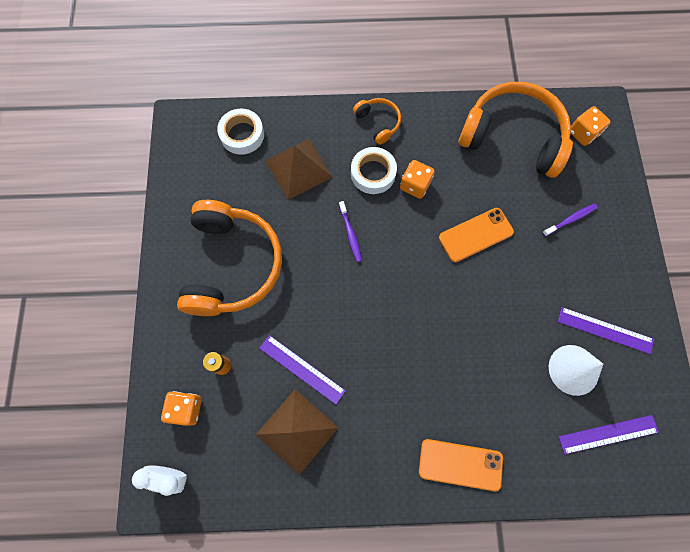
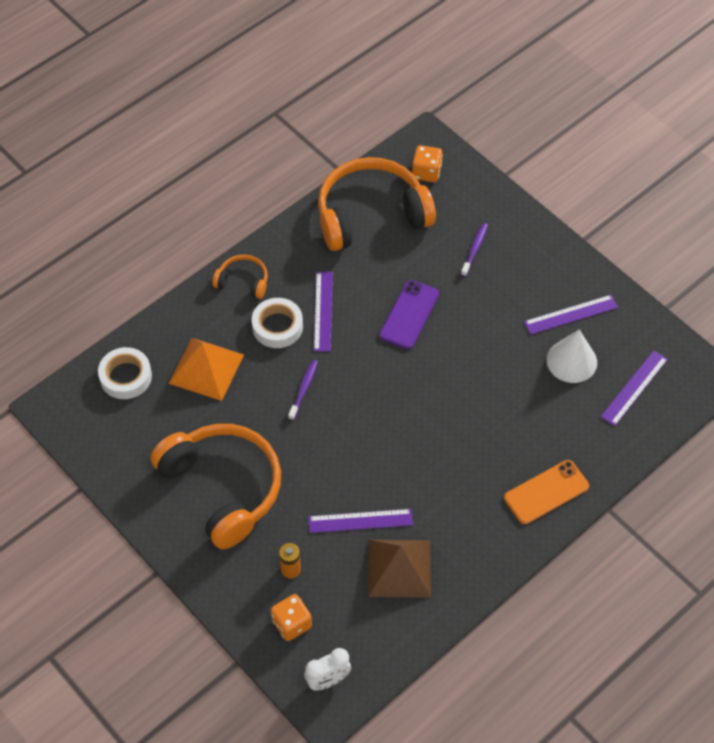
camera: 40 degrees left, 15 degrees down
(298, 168) = (206, 369): brown pyramid -> orange pyramid
(350, 234) = (303, 389): purple toothbrush -> purple toothbrush turned 105 degrees counterclockwise
(415, 185) = (323, 311): orange dice -> purple ruler
(475, 235) = (409, 315): orange phone -> purple phone

